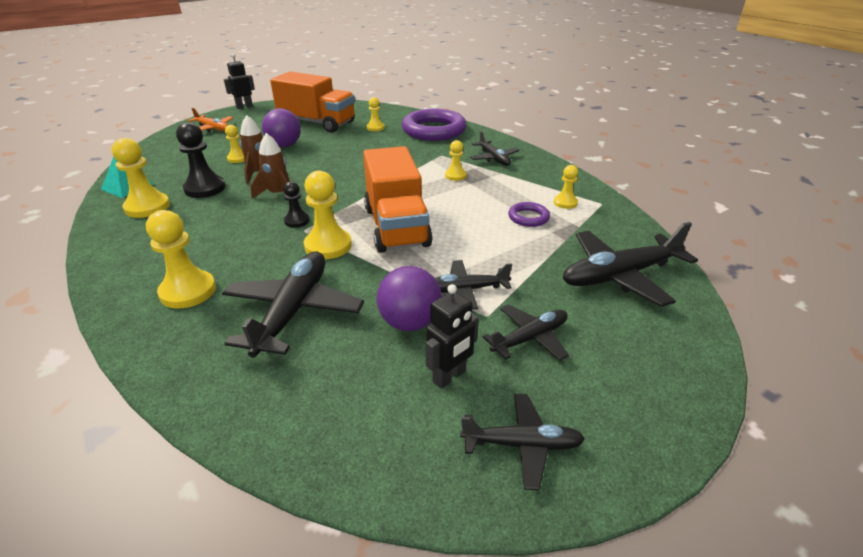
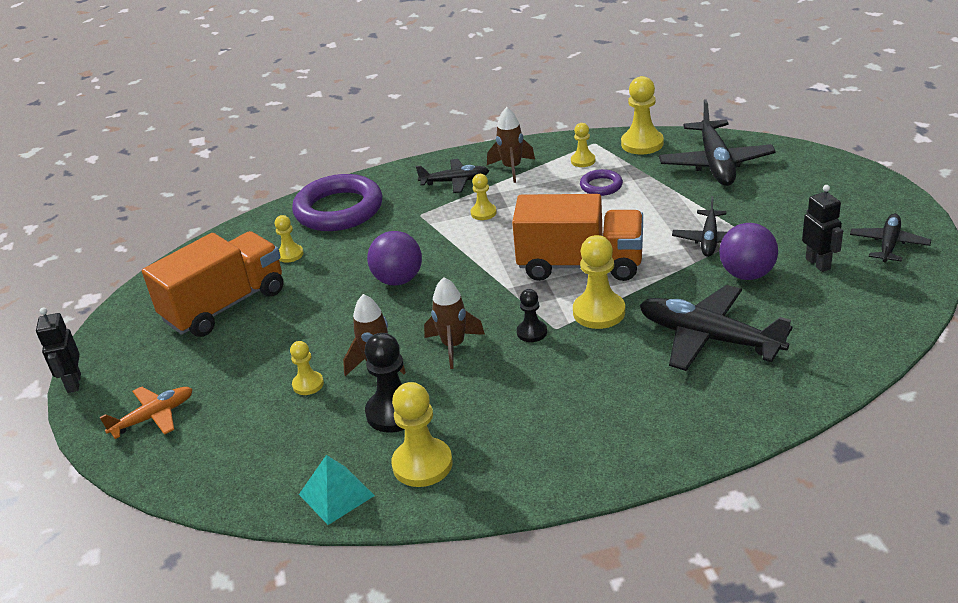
camera: 65 degrees left, 0 degrees up
(188, 291) = (650, 410): yellow pawn -> yellow pawn (642, 144)
(284, 145) = (292, 339): purple ball -> purple ball (398, 280)
(528, 175) = (512, 168): none -> brown rocket
(529, 338) = (783, 221): black plane -> none

